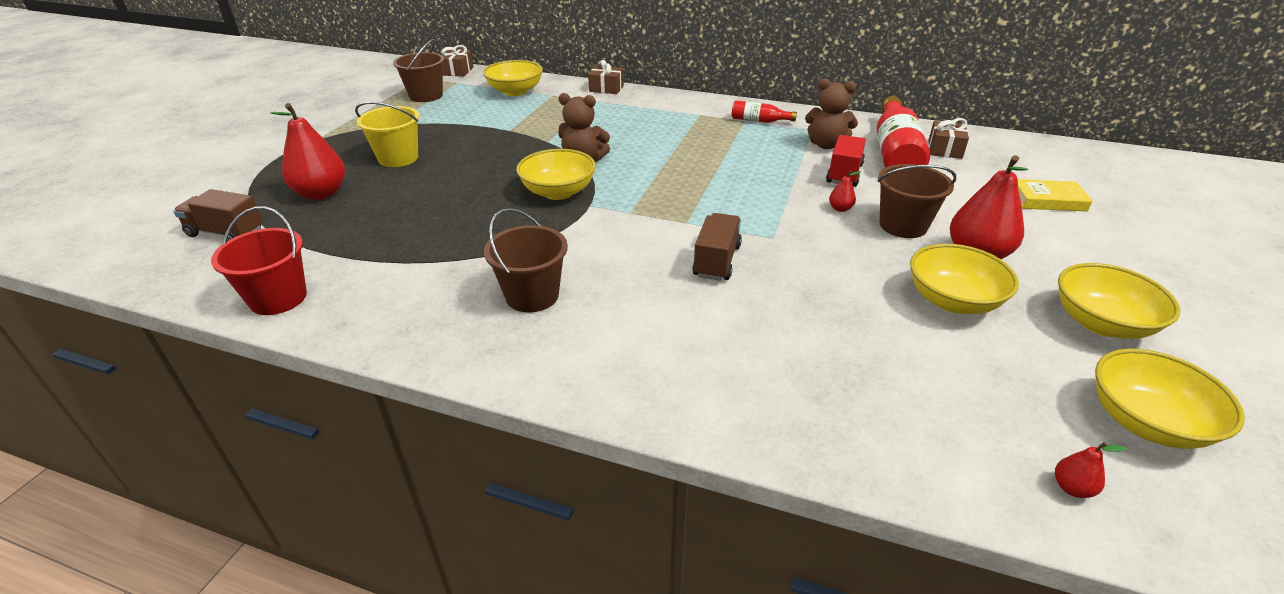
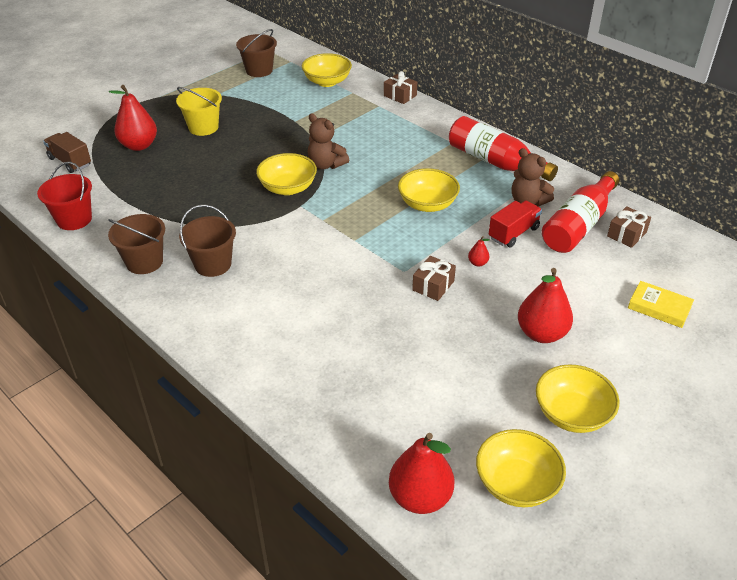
camera: 25 degrees right, 5 degrees up
(458, 71) = (299, 49): brown gift -> brown gift (433, 285)
(717, 261) = (348, 277): brown truck -> none
(759, 121) = (495, 162): red bottle -> red bottle, size x2.04
(903, 225) = (511, 292): brown bucket -> brown bucket (144, 262)
(953, 301) = (481, 361): yellow bowl -> yellow bowl (427, 204)
(1072, 488) = (420, 497): red pear -> red pear, size x2.31

